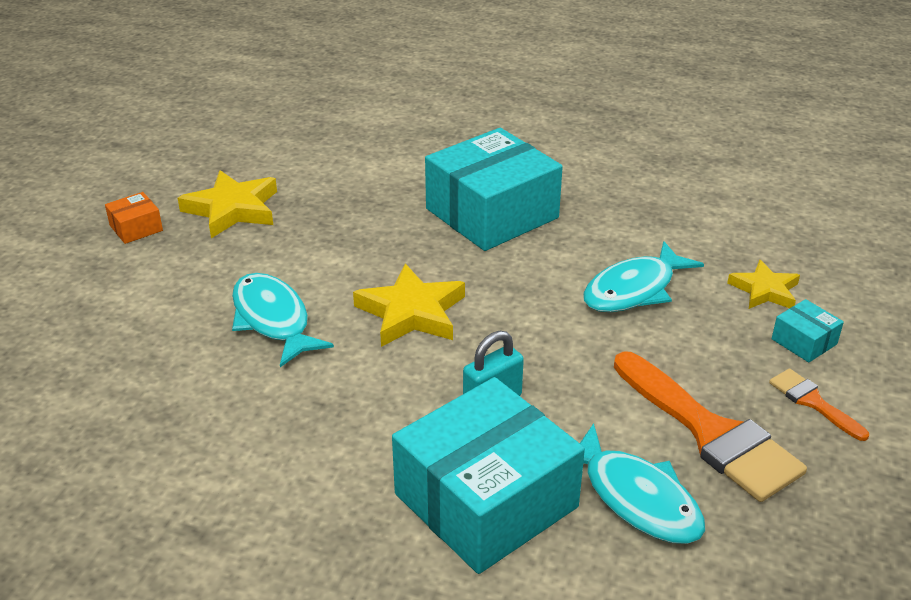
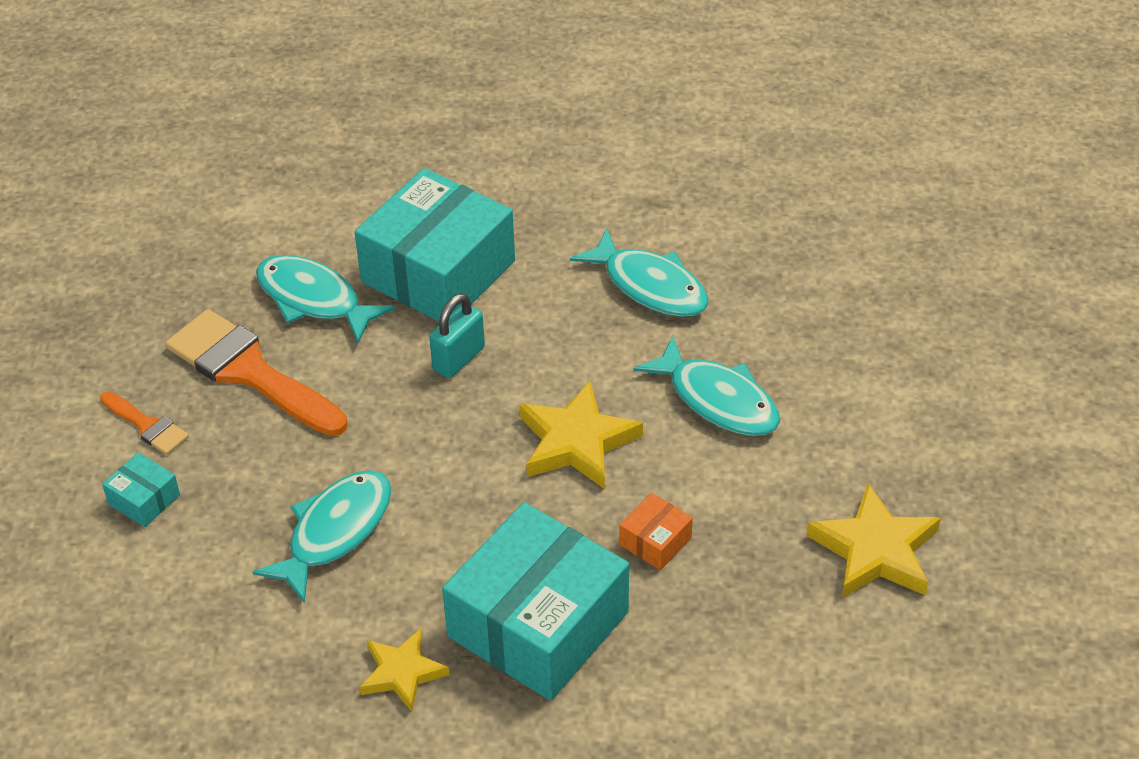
camera: 165 degrees right, 10 degrees up
(136, 228) = (967, 490): orange box -> orange box (655, 541)
(266, 432) = (650, 286): none -> turquoise fish
(764, 290) = (180, 566): yellow star -> yellow star (402, 673)

